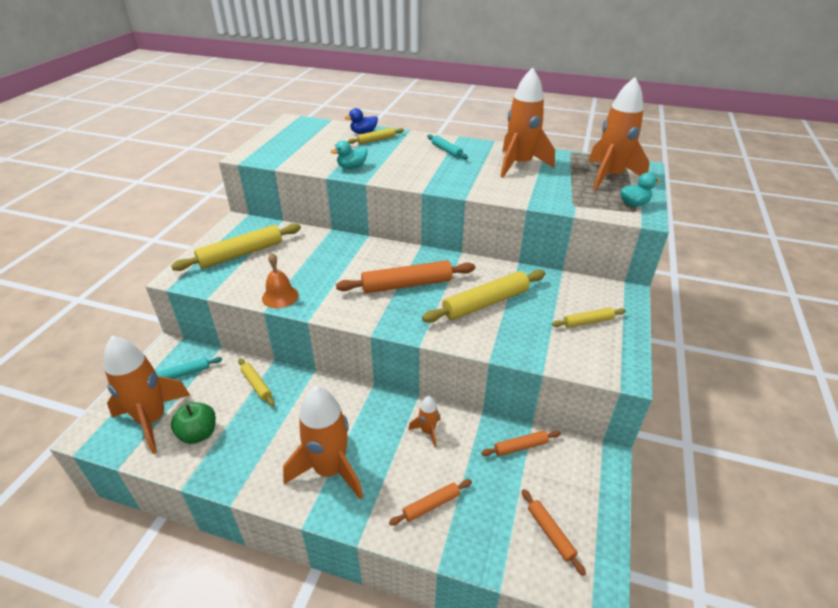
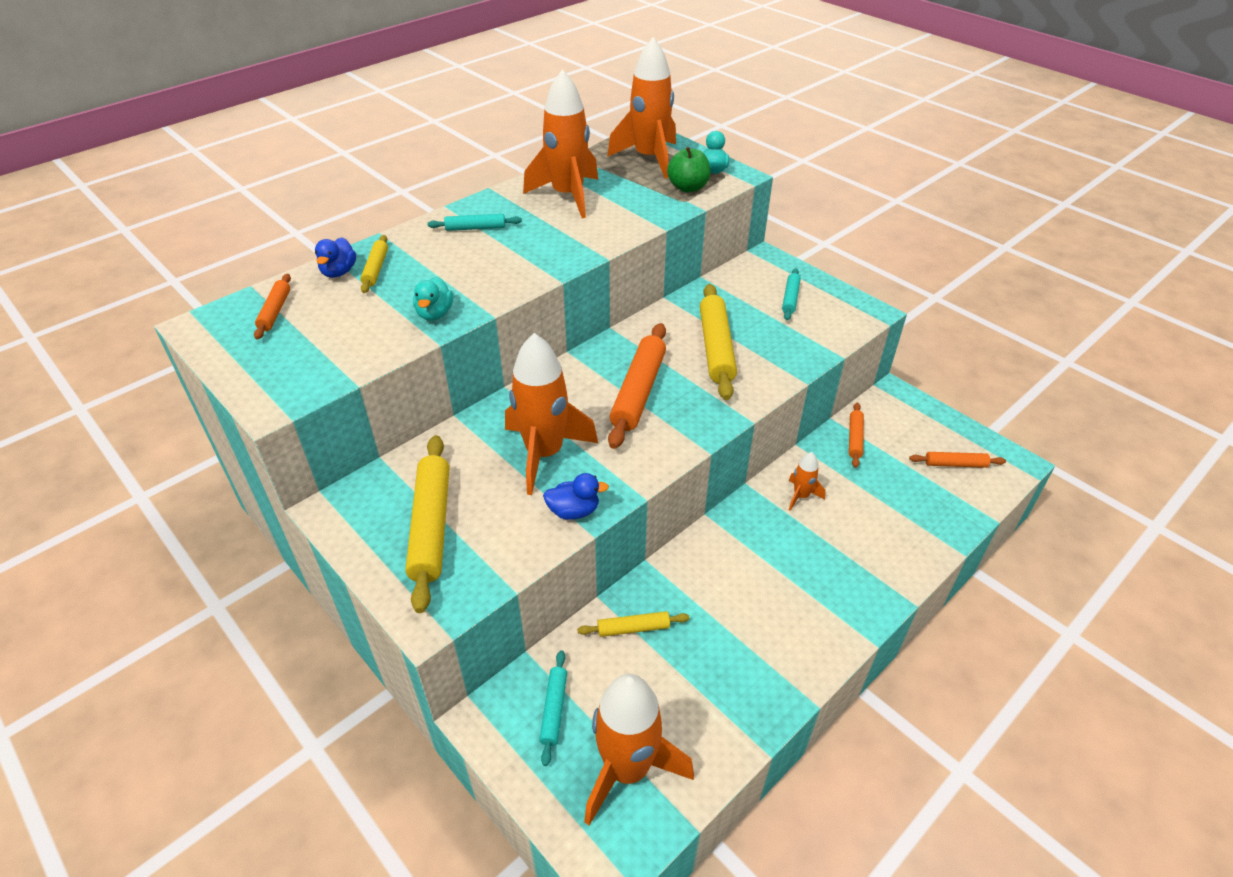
camera: 60 degrees left, 5 degrees up
(198, 434) = (686, 716): green apple -> green apple (688, 188)
(280, 296) = (574, 511): orange bell -> blue duck
(330, 470) = (812, 596): orange rocket -> orange rocket (544, 454)
(431, 505) = (893, 530): orange rolling pin -> orange rolling pin (275, 311)
(588, 322) = (790, 298): yellow rolling pin -> turquoise rolling pin

